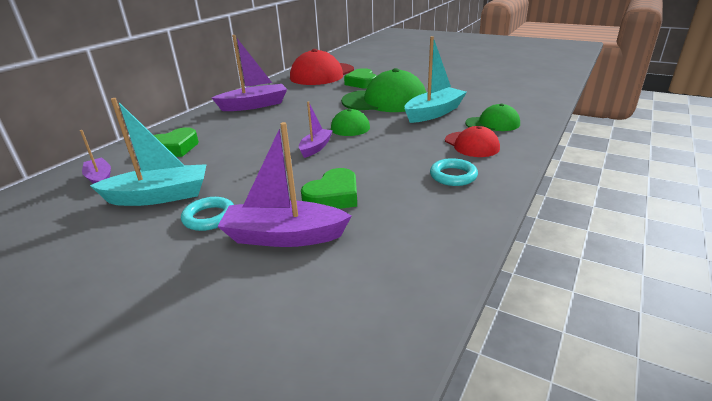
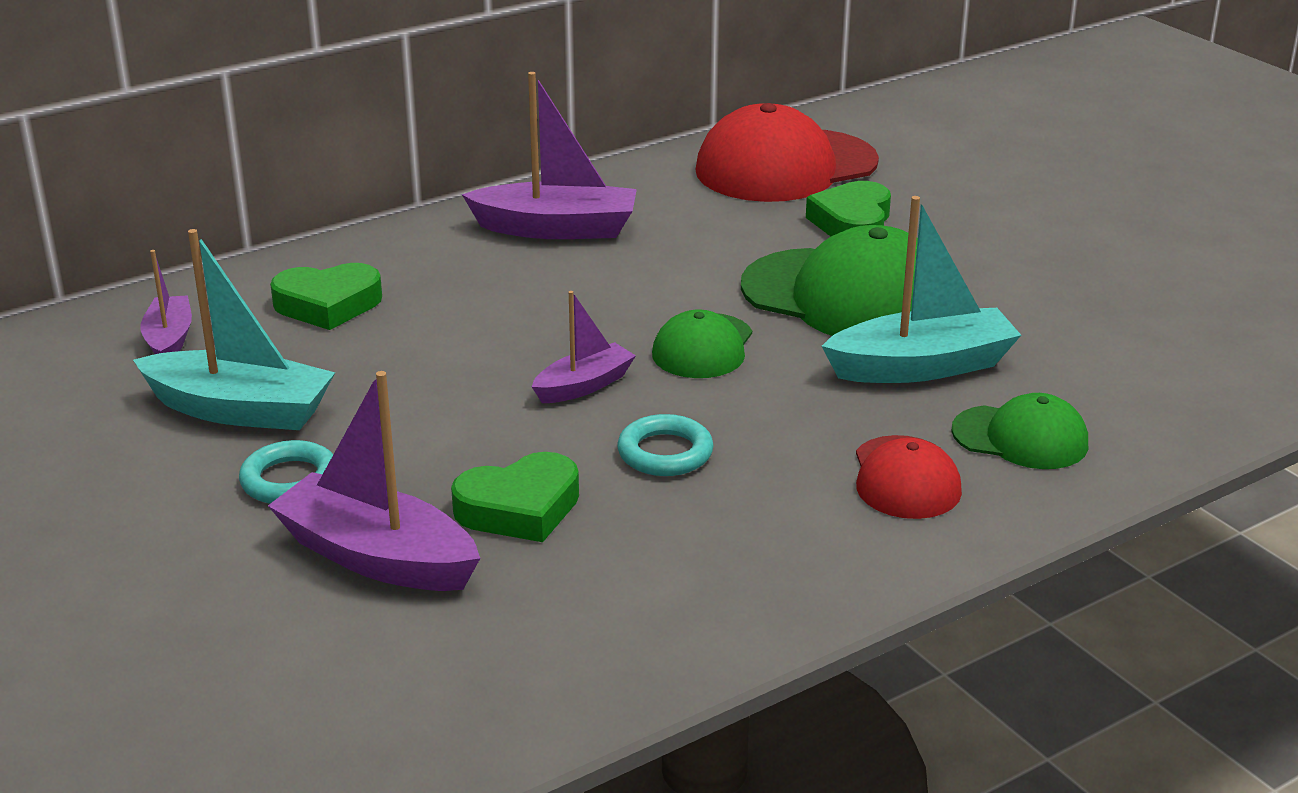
camera: 25 degrees right, 0 degrees up
(453, 176) = (781, 539): turquoise ring -> turquoise ring (665, 453)

